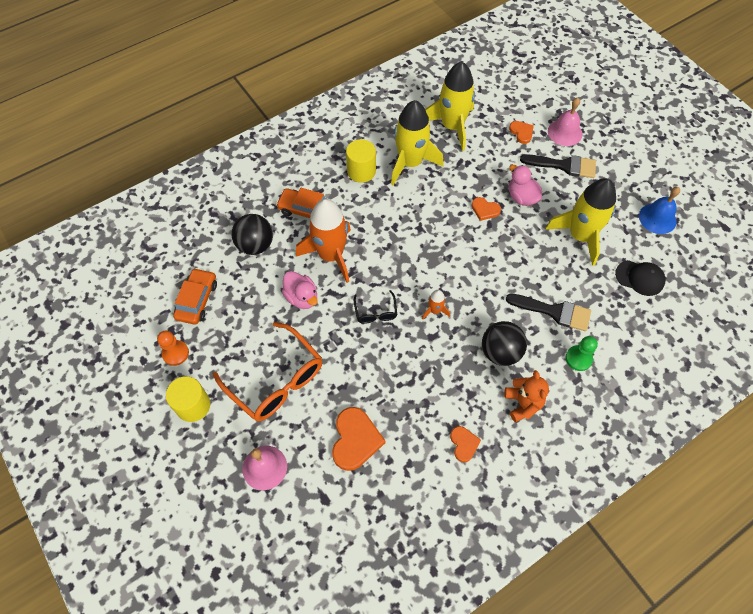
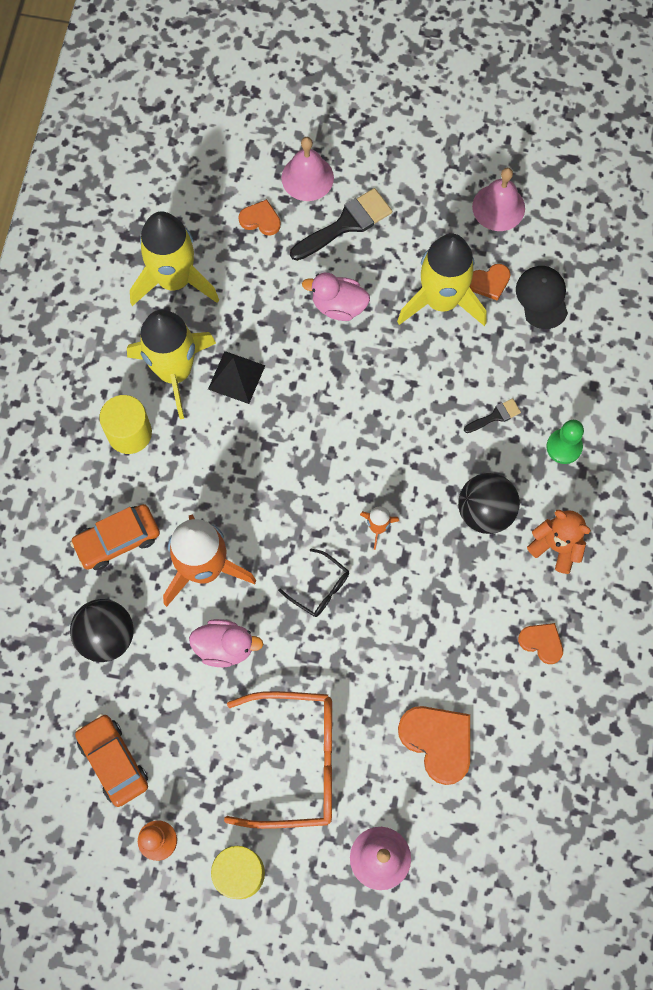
camera: 45 degrees left, 10 degrees up
(437, 188) = (236, 377): none -> black pyramid
(485, 210) = (314, 358): orange heart -> orange heart (489, 282)
(554, 312) = (495, 416): black brush -> black brush, size x0.51
(640, 278) = (542, 298): black cap -> black cap turned 75 degrees counterclockwise
(657, 218) = (498, 207): blue bell -> pink bell

